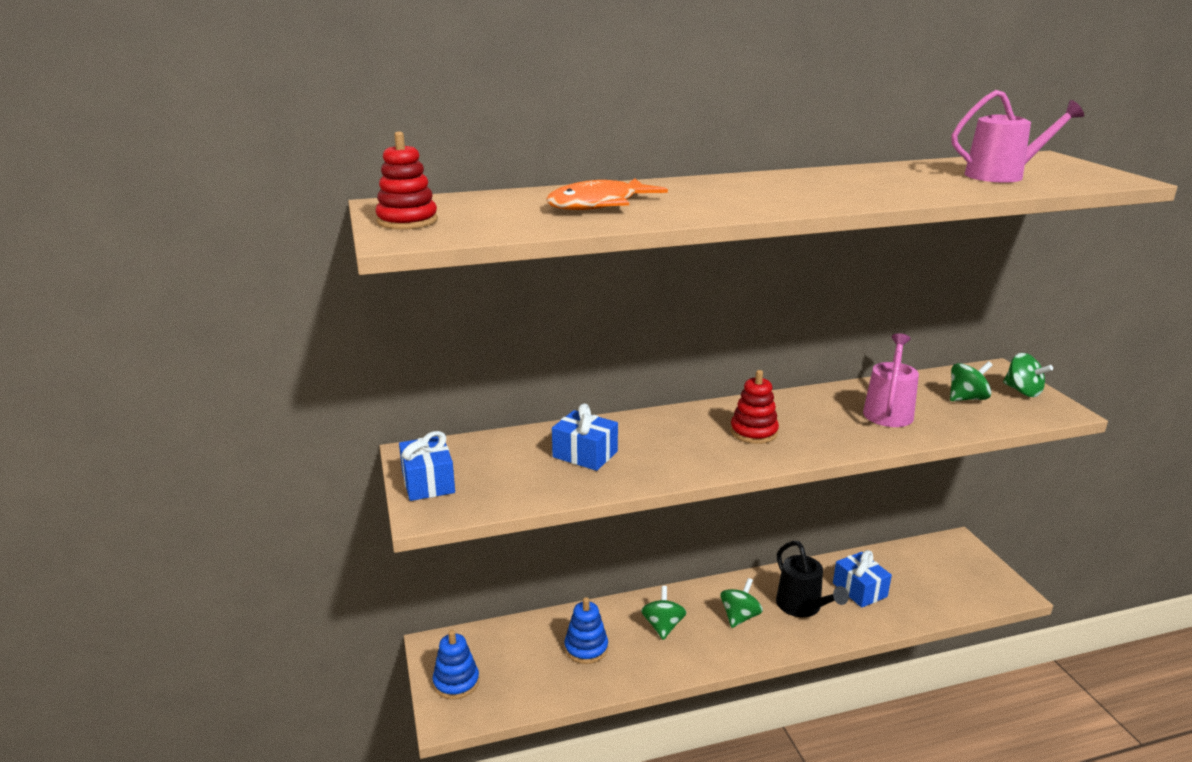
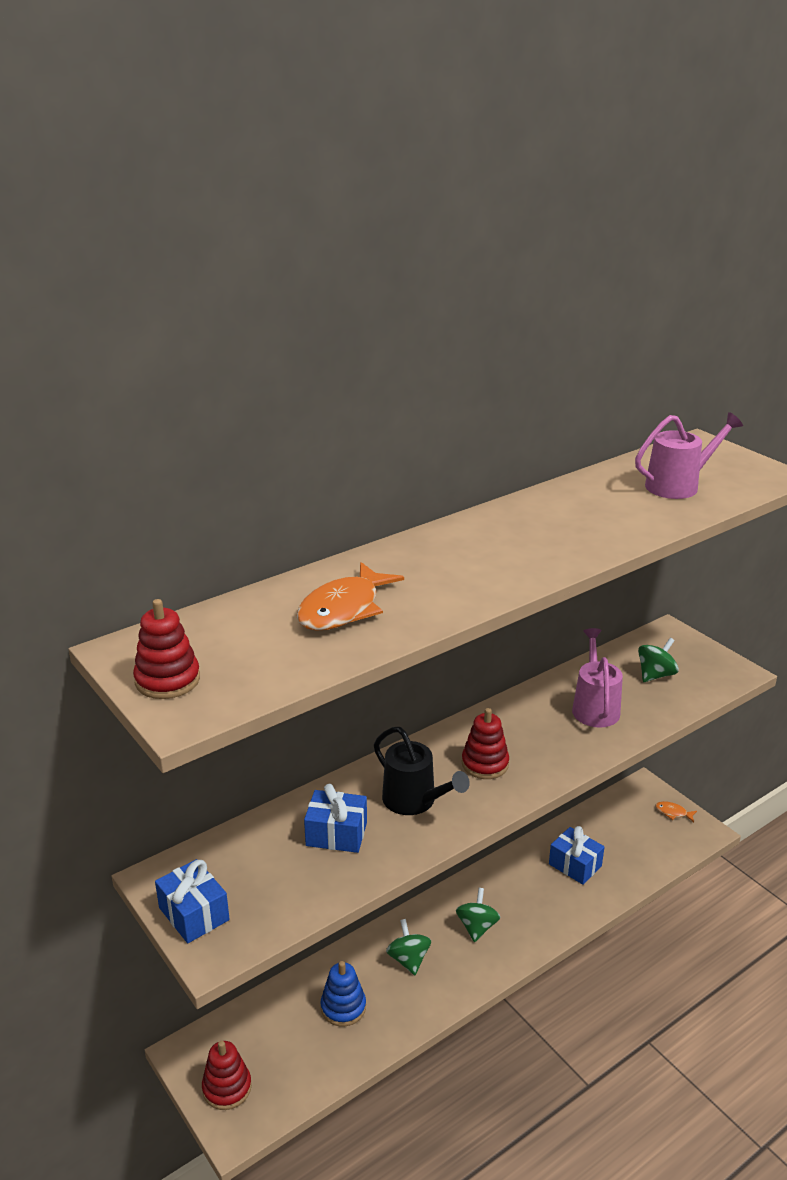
camera: 20 degrees left, 5 degrees up
(456, 682) = (227, 1088): blue stacking toy -> red stacking toy
(802, 607) = (530, 899): black watering can -> black watering can (415, 801)
(982, 569) = (673, 813): none -> orange fish
(1022, 391) = (698, 655): green spinning top -> none

